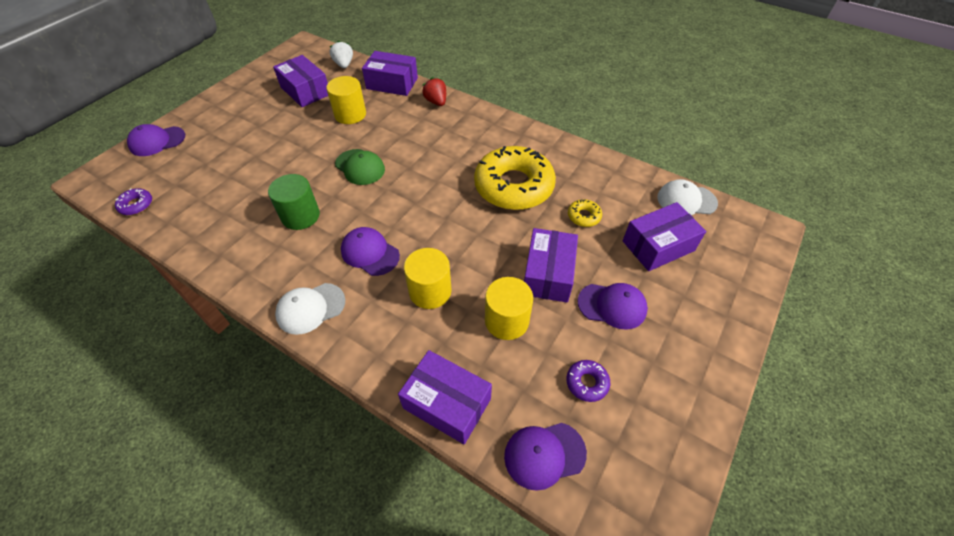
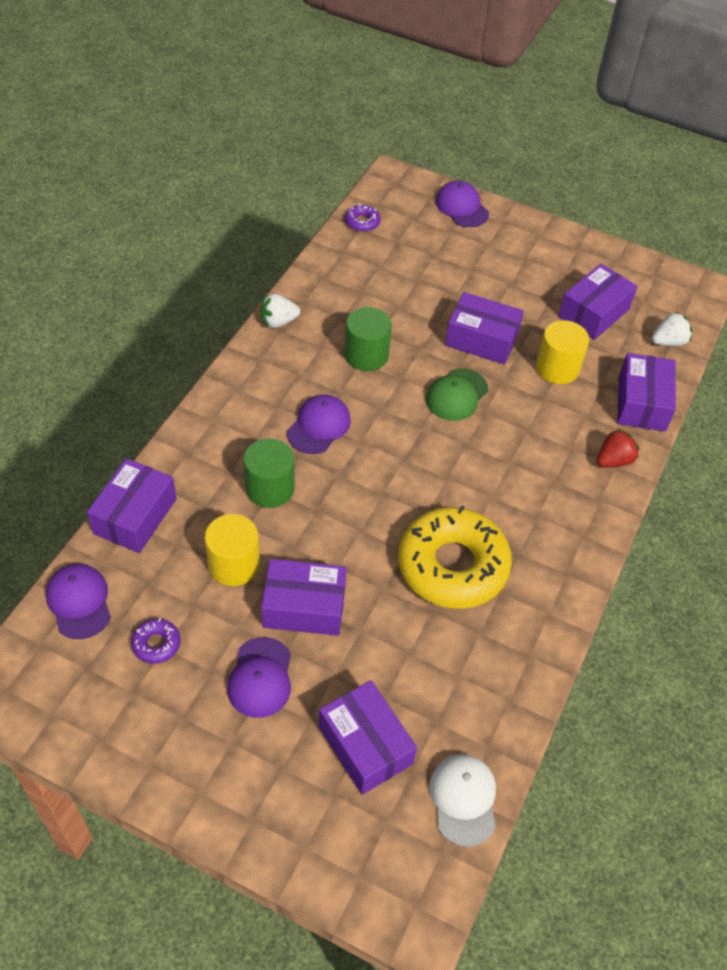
camera: 80 degrees right, 0 degrees up
(235, 275) = (278, 322): none -> white strawberry
(309, 147) = (481, 339): none -> purple box
(310, 308) = (241, 389): white cap -> none
(430, 291) = (270, 488): yellow cylinder -> green cylinder
(584, 216) = (408, 652): yellow donut -> none

